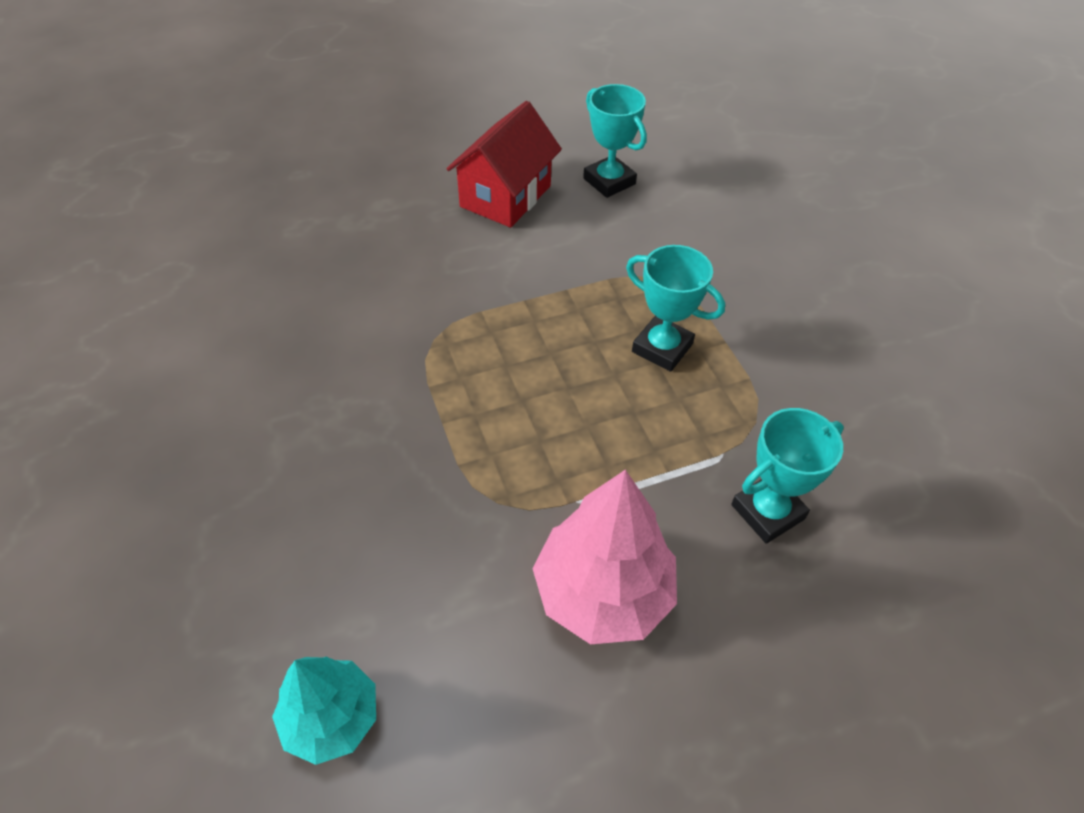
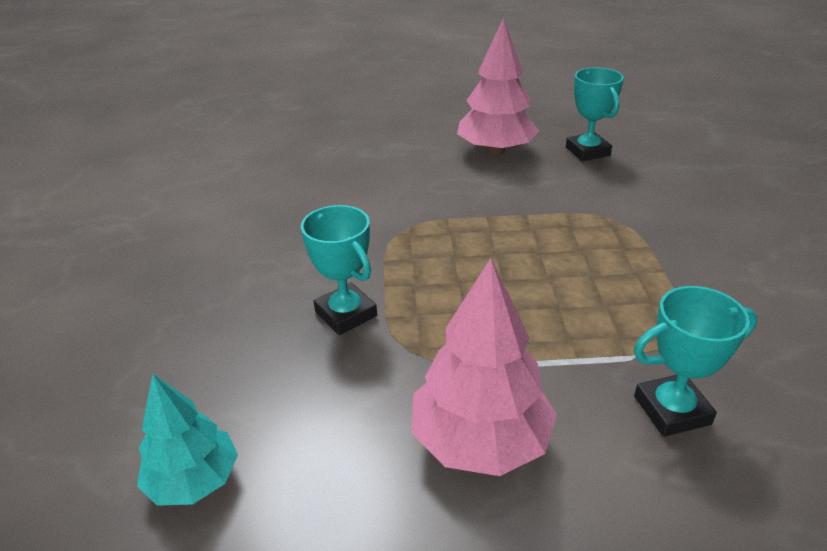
camera: 20 degrees right, 15 degrees down
(505, 196) = (496, 151): red house -> pink tree
(662, 348) = (600, 266): turquoise trophy -> turquoise trophy (346, 314)

